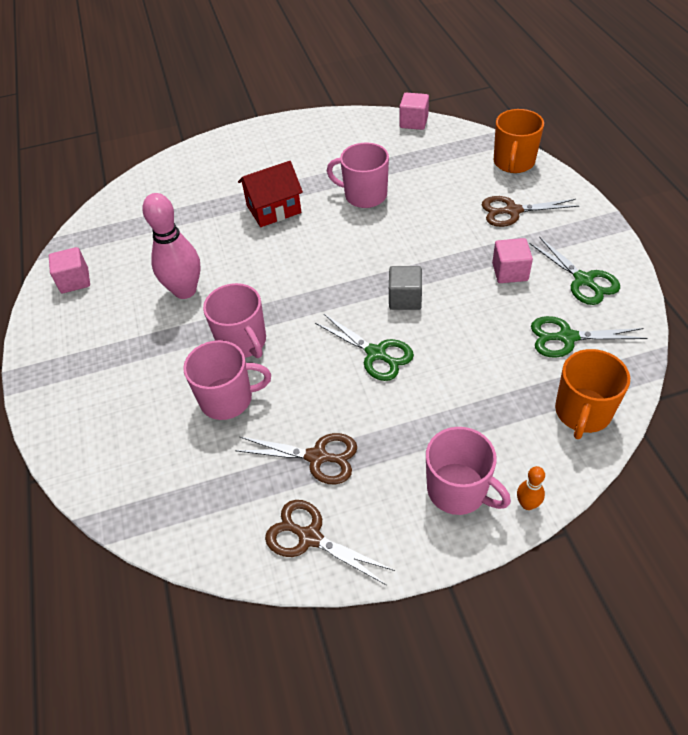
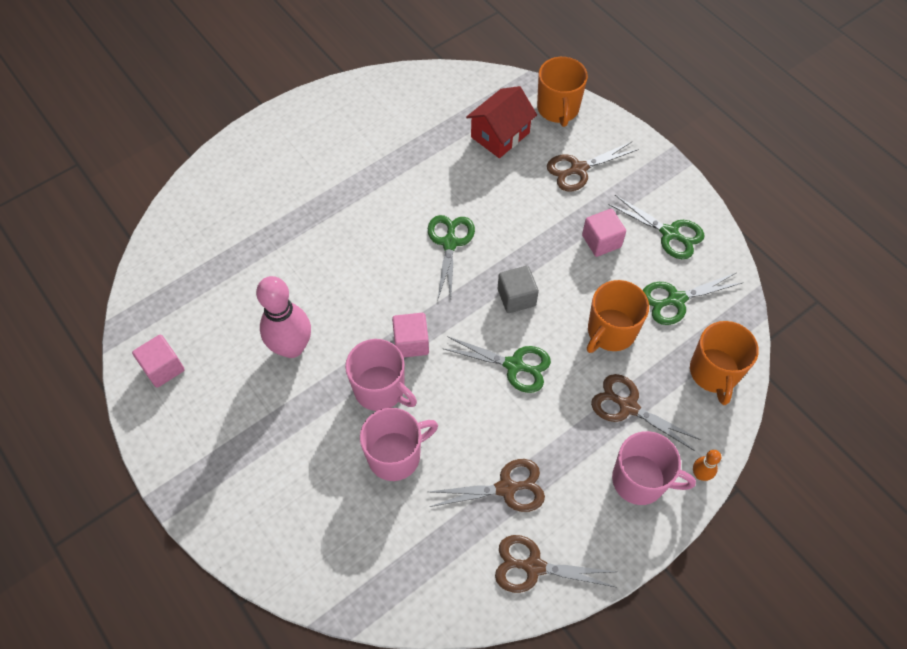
camera: 25 degrees left, 10 degrees up
(274, 209) = (338, 223): red house -> red house (500, 135)
(364, 195) = (426, 184): pink mug -> none
(364, 243) = (450, 243): none -> green scissors
(413, 122) = (438, 77): pink cube -> pink cube (411, 342)
(475, 419) = (628, 406): none -> brown scissors
(485, 349) = (610, 331): none -> orange mug

